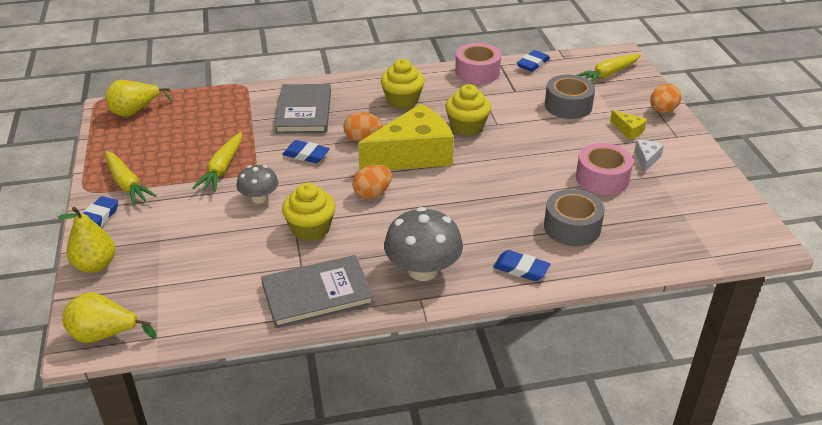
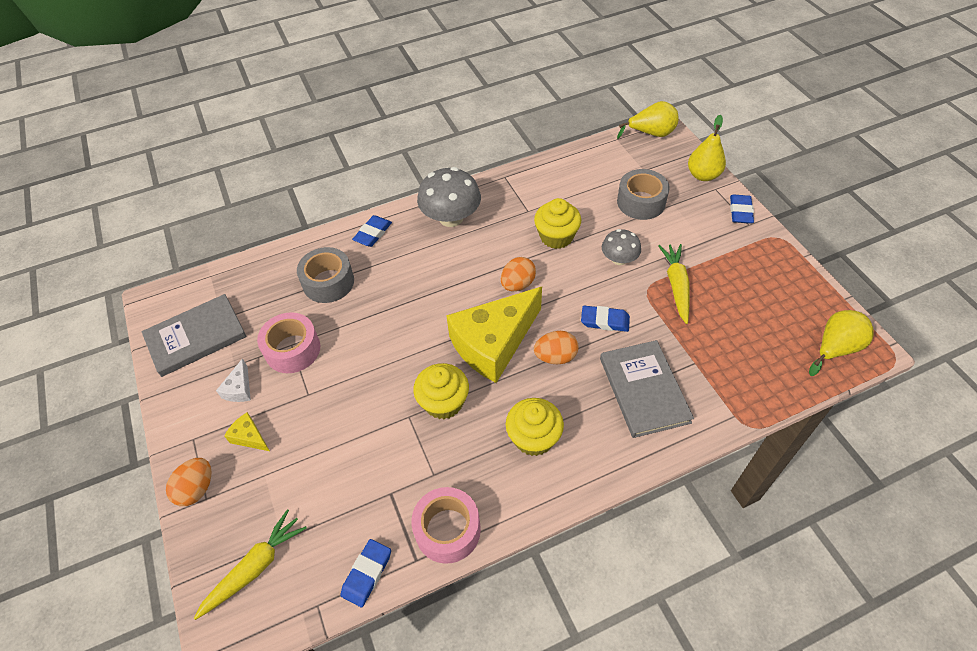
camera: 170 degrees right, 15 degrees up
(127, 184) = (749, 250): yellow carrot -> none
(317, 294) = (524, 185): grey book -> grey book (196, 337)
(521, 269) = (373, 233): blue eraser -> blue eraser turned 75 degrees counterclockwise
(568, 105) = (319, 473): grey tape -> grey tape (641, 202)

